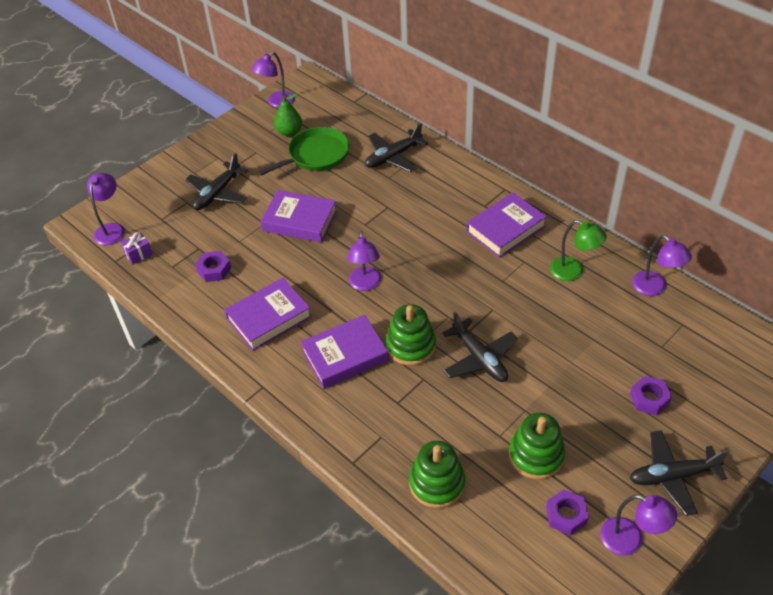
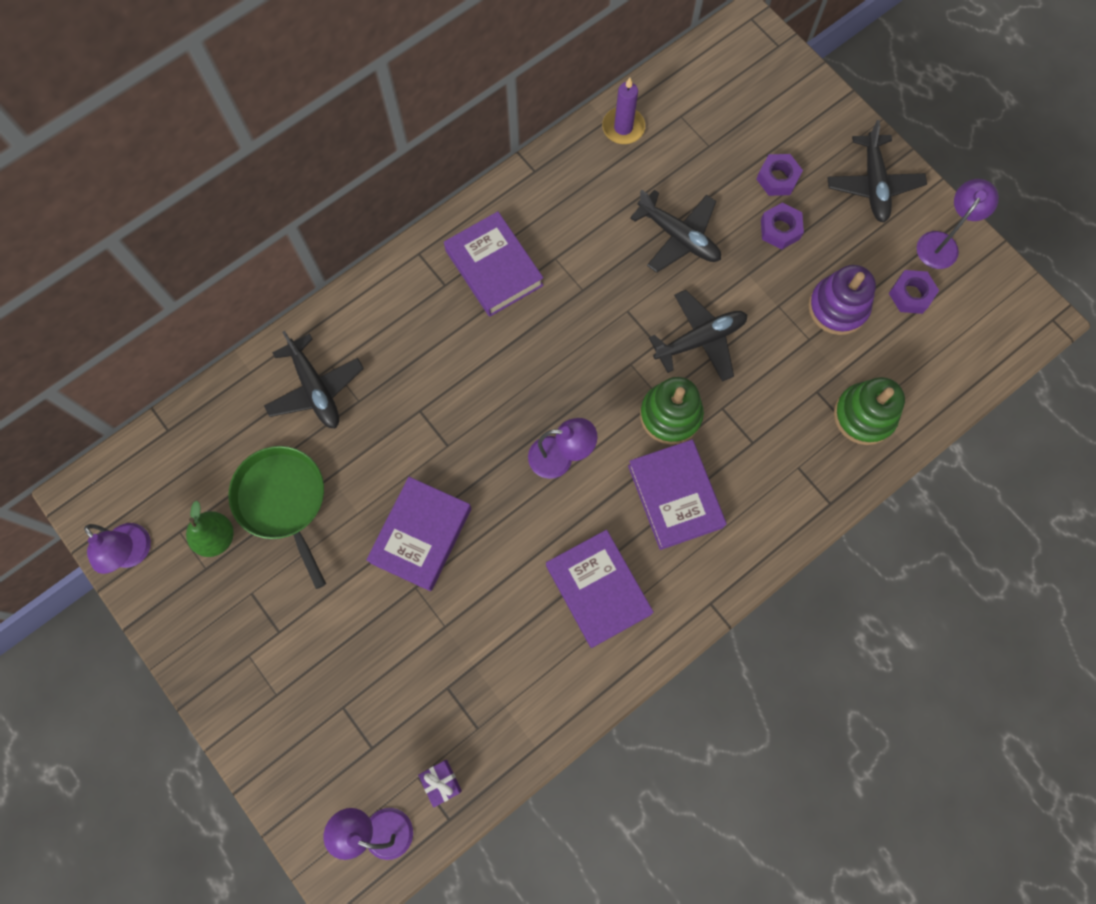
camera: 85 degrees left, 25 degrees up
(214, 270) = (496, 664): purple nut -> purple nut (780, 229)
(217, 193) = (333, 657): black plane -> black plane (678, 237)
(536, 455) = (838, 307): green stacking toy -> purple stacking toy
(573, 272) = (582, 207): green lamp -> none
(655, 288) = (623, 127): purple lamp -> purple candle

